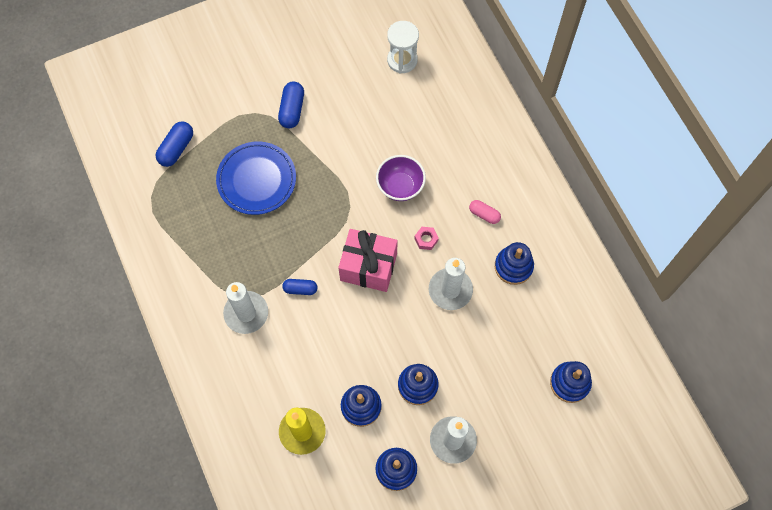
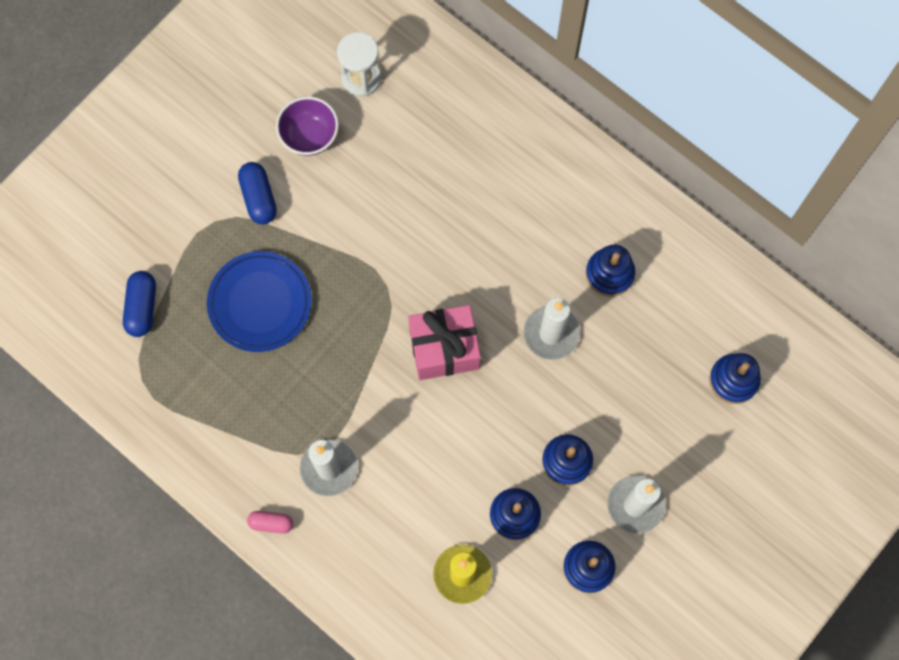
camera: 25 degrees left, 5 degrees up
(300, 289) = (378, 411): blue capsule -> none
(400, 186) = (434, 236): purple bowl -> purple bowl (309, 136)
(426, 239) = (495, 286): pink nut -> none
(484, 214) = (547, 226): pink capsule -> pink capsule (271, 523)

